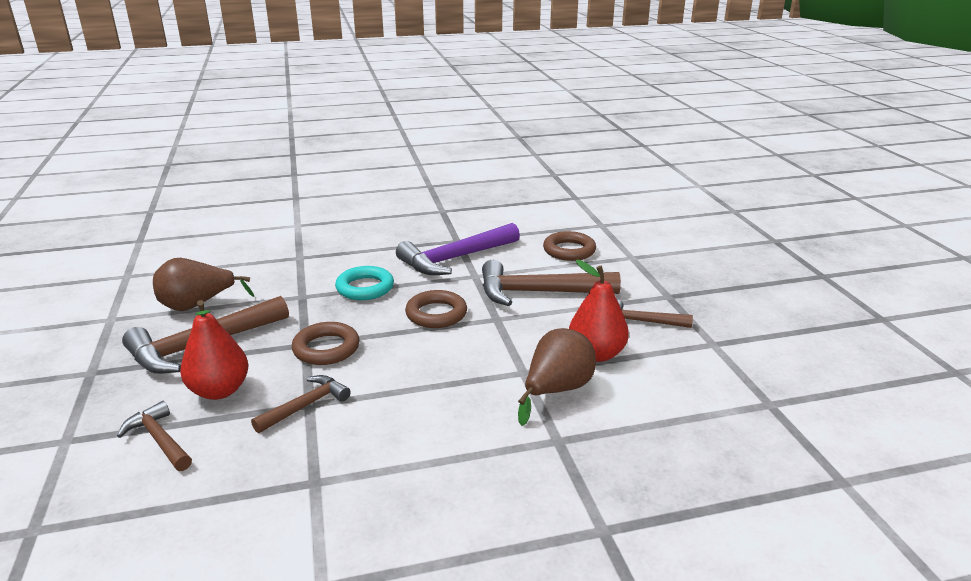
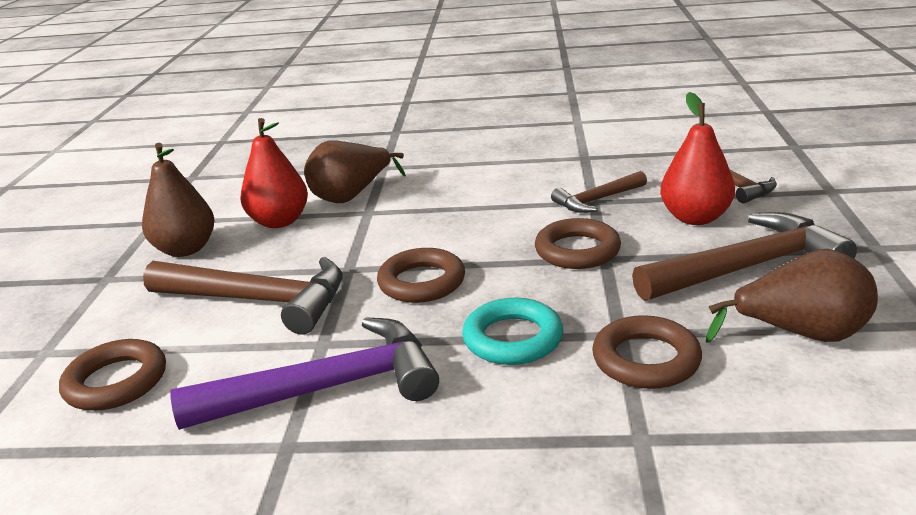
camera: 160 degrees left, 0 degrees up
(290, 285) = (646, 359): none -> brown ring
(643, 322) = (185, 249): brown hammer -> brown pear

